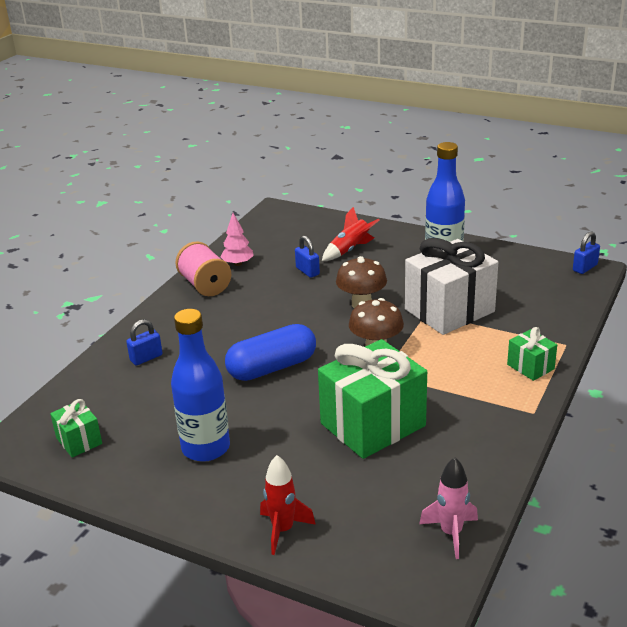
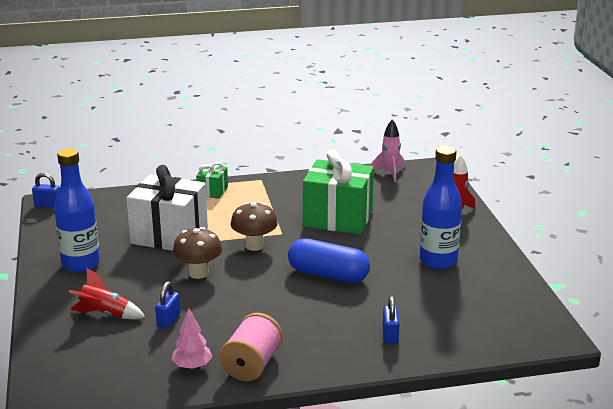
camera: 130 degrees left, 5 degrees down
(79, 441) = (506, 310): green gift -> none
(146, 358) = (390, 335): blue padlock -> blue padlock turned 75 degrees clockwise

